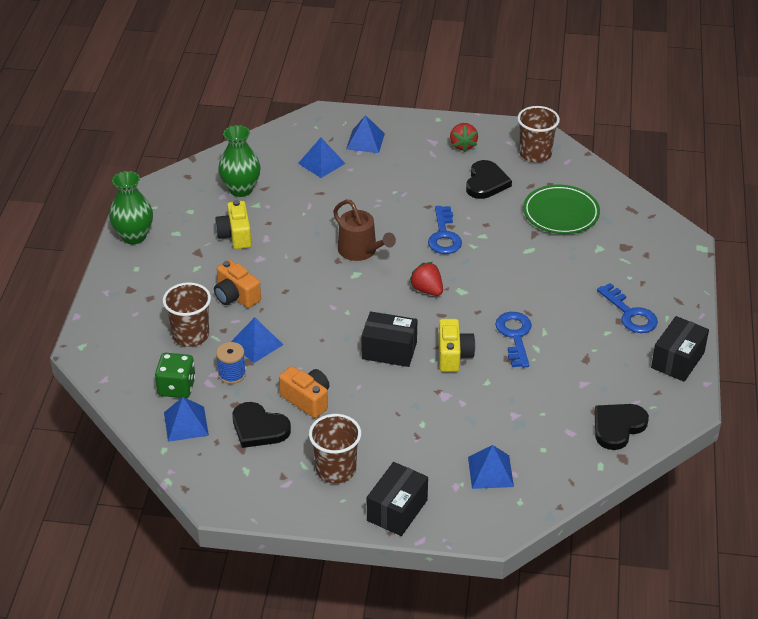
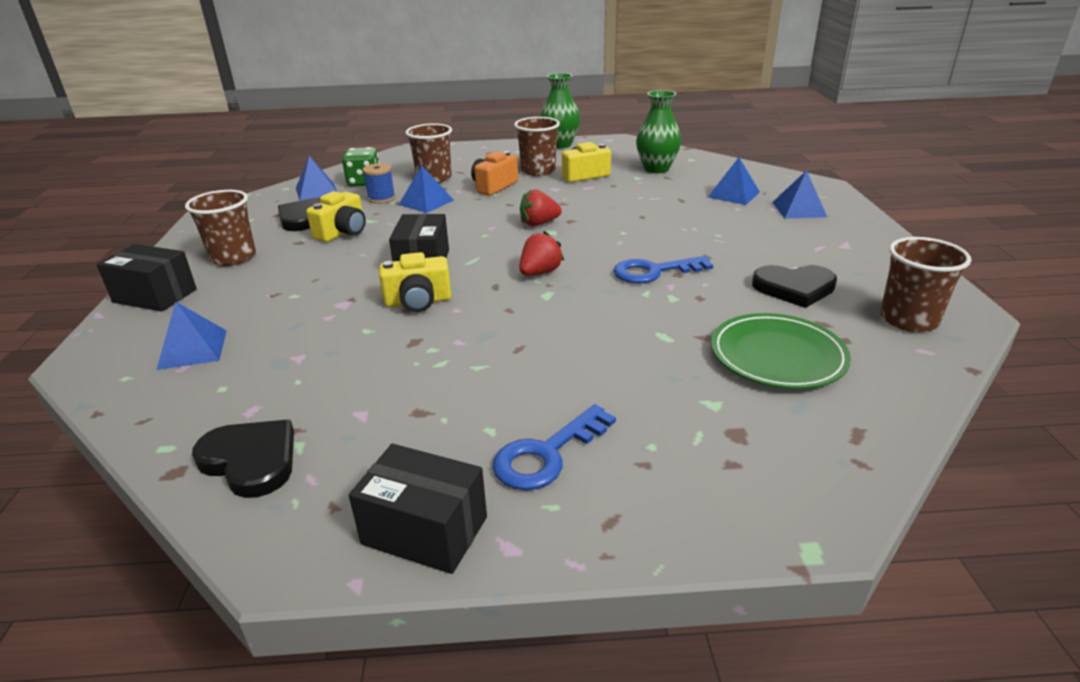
camera: 80 degrees right, 10 degrees down
(206, 262) = (538, 170): none -> brown cup
(307, 399) = (343, 232): orange camera -> yellow camera
(360, 251) = (593, 229): brown watering can -> none
(463, 145) = (861, 264): red strawberry -> red strawberry (539, 224)
(515, 336) = (464, 342): blue key -> none

